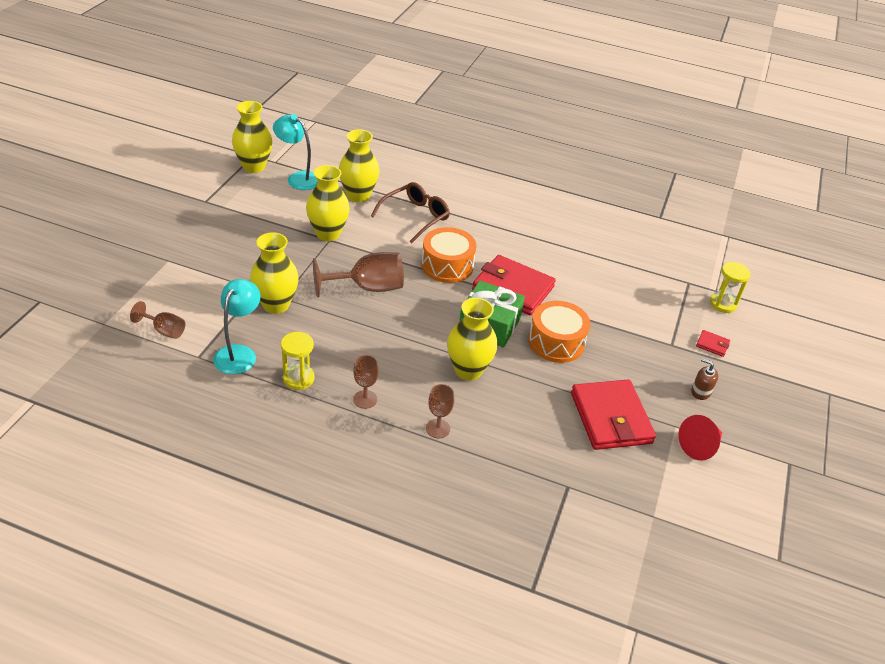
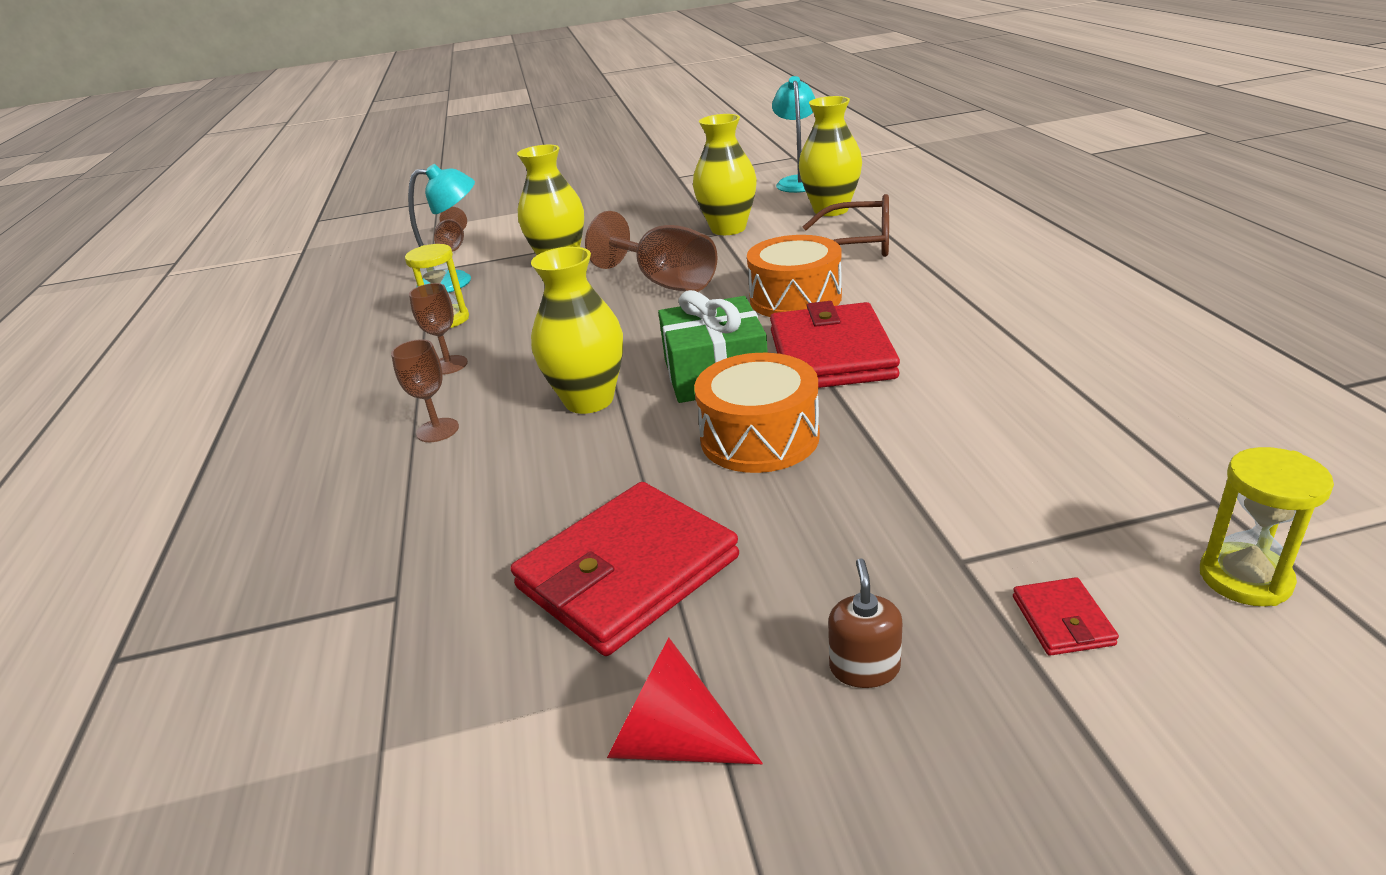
camera: 65 degrees right, 10 degrees down
(254, 167) = (775, 164): yellow vase -> none

